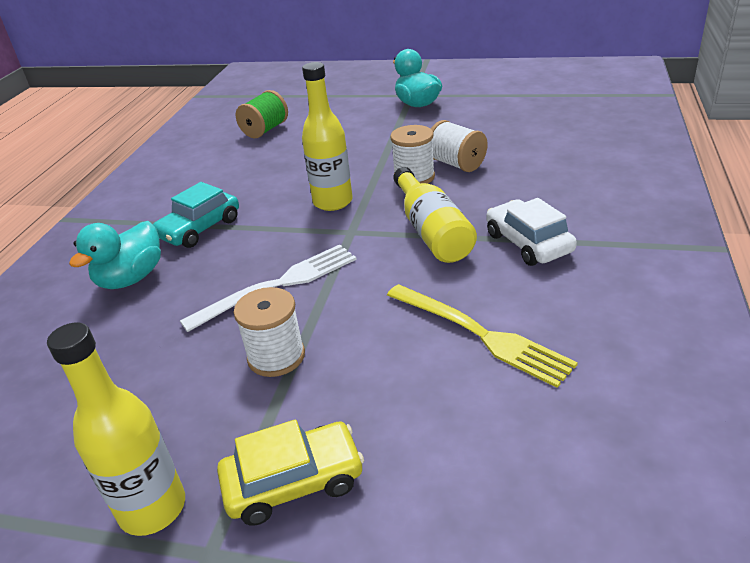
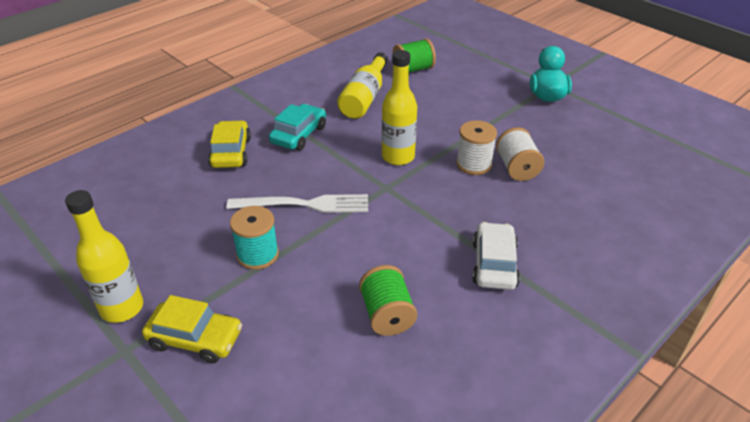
camera: 30 degrees right, 5 degrees up
(131, 278) = (231, 152): turquoise duck -> yellow car
(199, 228) = (299, 135): turquoise car -> turquoise car turned 135 degrees clockwise
(276, 356) = (257, 254): white spool -> turquoise spool
(431, 231) = (438, 216): yellow bottle -> yellow bottle (365, 97)
(482, 335) = (387, 314): yellow fork -> green spool

